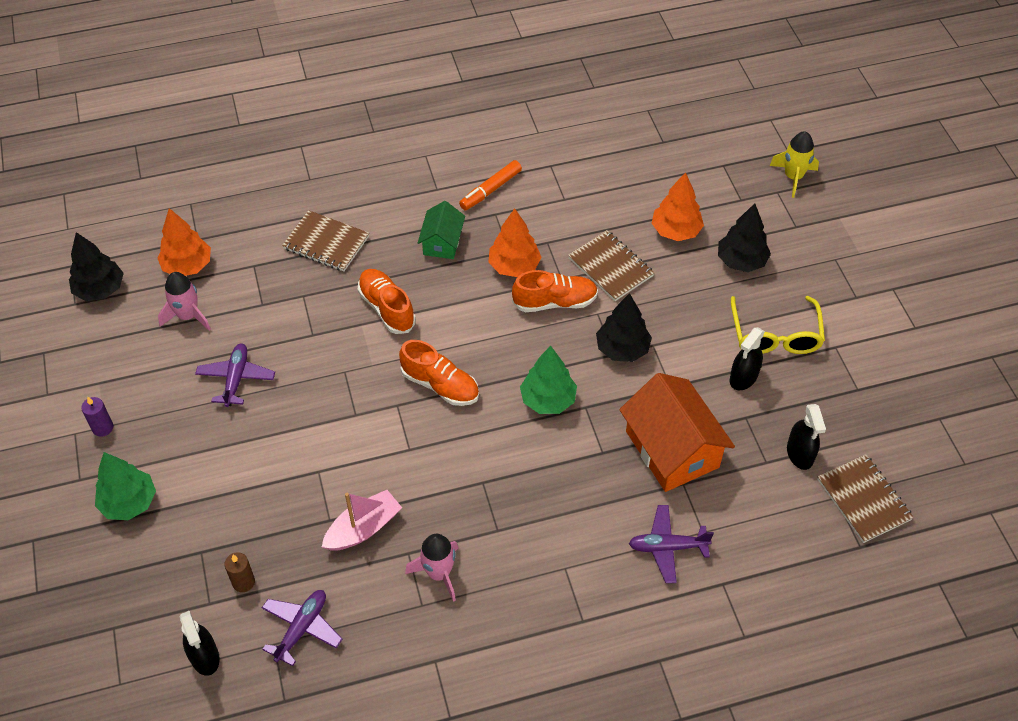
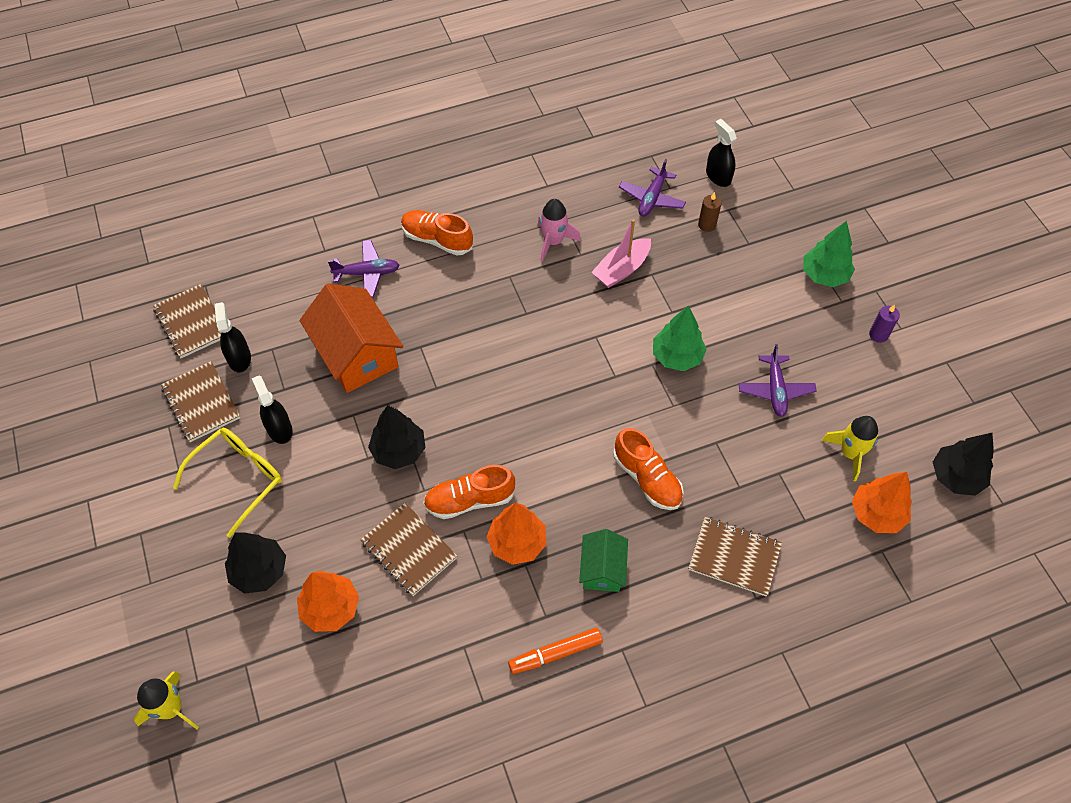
camera: 175 degrees right, 5 degrees up
(188, 316) = (850, 453): pink rocket -> yellow rocket
(440, 385) = (577, 398): orange shoe -> orange shoe (437, 240)
(490, 190) = (555, 653): orange marker -> orange marker turned 150 degrees counterclockwise
(548, 400) = (472, 392): green tree -> green tree (677, 356)
(743, 377) = (279, 429): black spray bottle -> black spray bottle turned 60 degrees counterclockwise
(775, 335) = (239, 478): yellow glasses -> yellow glasses turned 45 degrees clockwise
(829, 409) = (201, 403): none -> brown notebook

